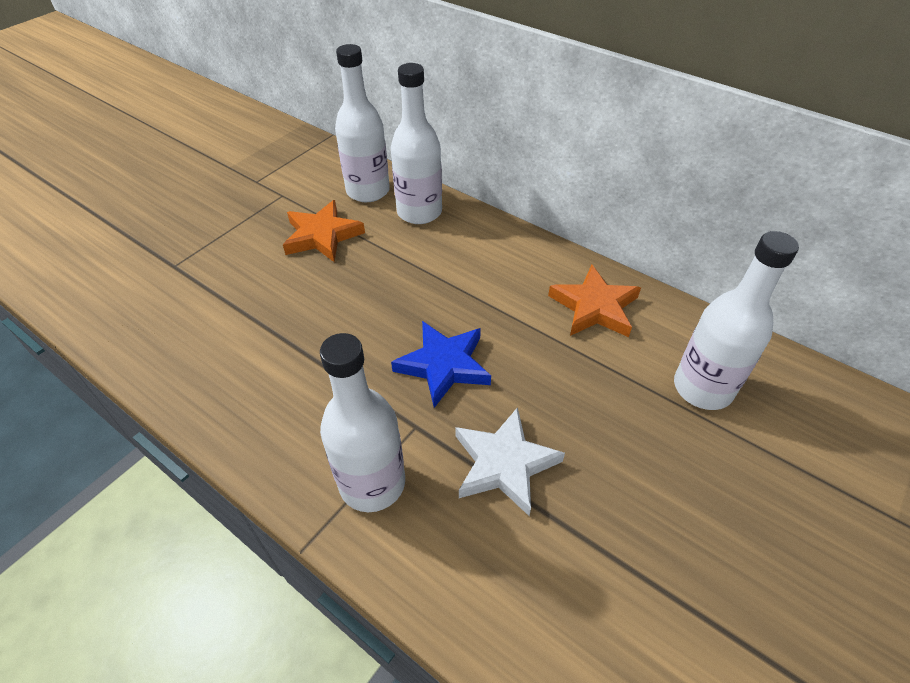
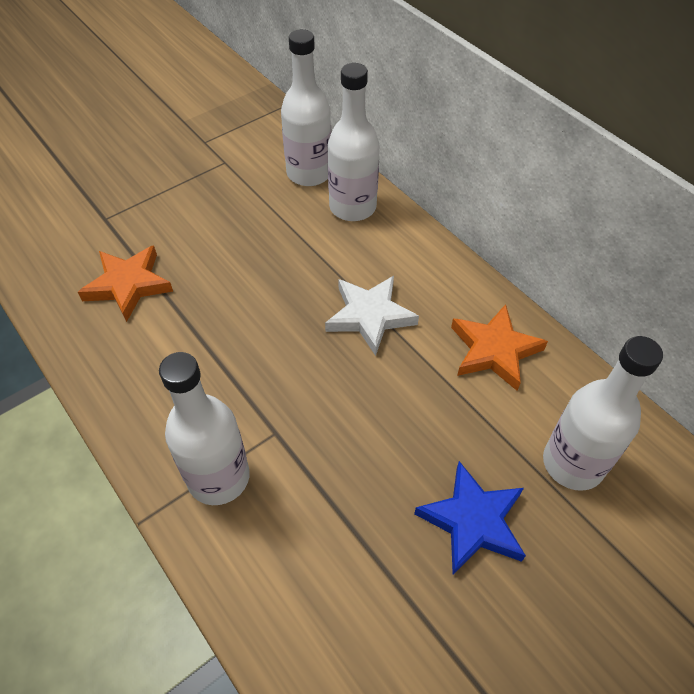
camera: 15 degrees right, 5 degrees up
(322, 236) = (250, 214): orange star -> orange star (128, 285)
(444, 365) = (322, 378): blue star -> blue star (473, 521)
(504, 464) = (345, 491): white star -> white star (369, 316)

